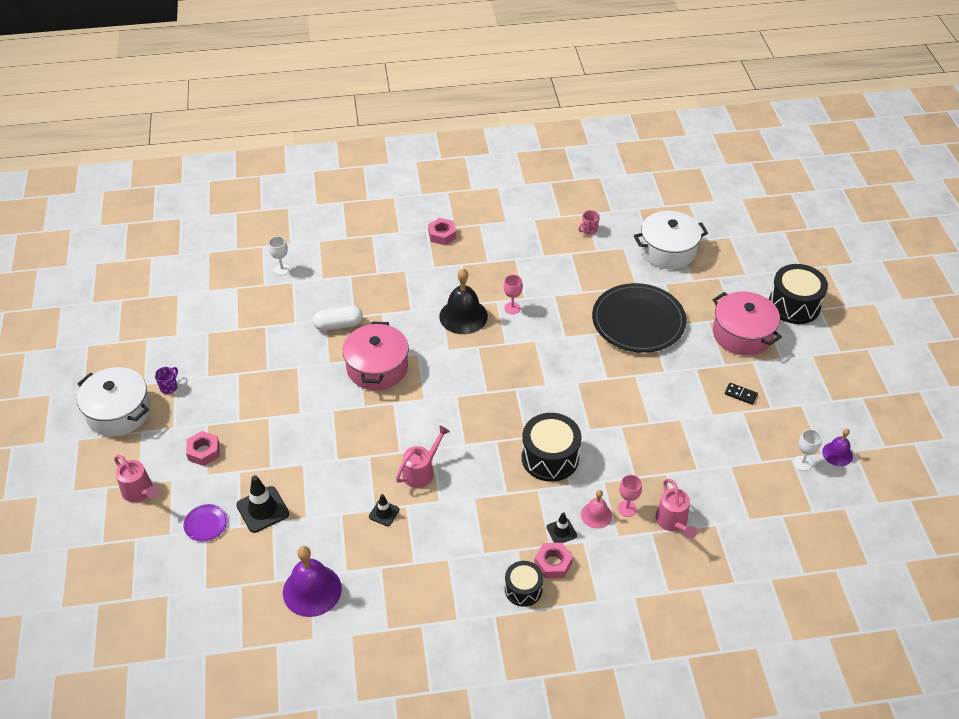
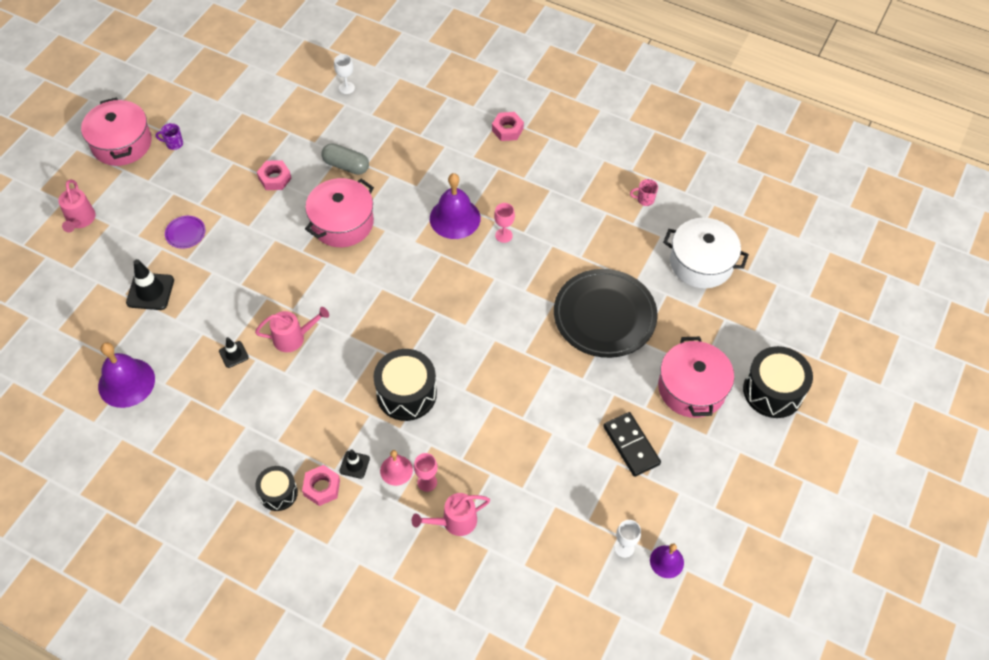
camera: 35 degrees right, 10 degrees up
(118, 412) = (122, 143): white pot -> pink pot
(169, 387) = (174, 144): purple mug -> purple mug turned 150 degrees counterclockwise
(204, 451) = (151, 215): pink nut -> pink nut (275, 178)
(206, 524) = (102, 277): purple plate -> purple plate (185, 233)
(338, 325) = (346, 165): white capsule -> grey capsule
(463, 316) = (455, 218): black bell -> purple bell
(673, 522) = (454, 522): pink watering can -> pink watering can turned 45 degrees clockwise
(740, 394) = (631, 445): black domino -> black domino, size x1.87

